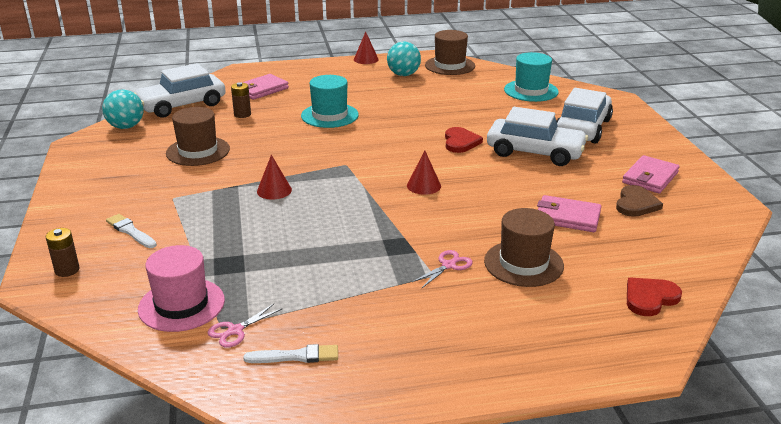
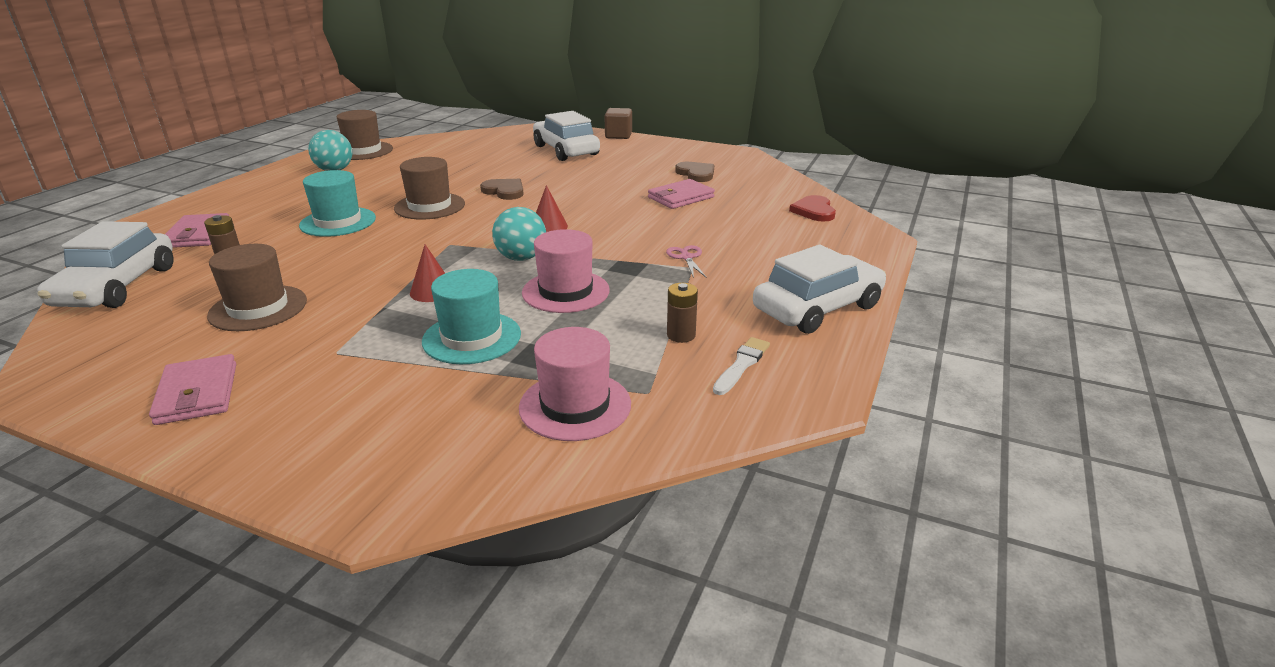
camera: 55 degrees left, 0 degrees up
(67, 270) = (378, 474): brown battery -> brown battery (681, 335)
(126, 127) = (81, 338): turquoise ball -> turquoise ball (521, 258)
(130, 231) = (363, 401): white brush -> none
(235, 330) = (663, 385): pink scissors -> none
(328, 237) = (566, 291): none -> pink hat
(366, 59) = (262, 173): red cone -> none
(460, 142) = (504, 191): red heart -> brown heart
(523, 263) = (721, 231): brown hat -> brown hat (429, 206)
(531, 91) = (474, 143): turquoise hat -> turquoise hat (472, 338)
(535, 152) = (571, 175): white car -> white car (817, 308)
(650, 177) = (669, 158): pink wallet -> pink wallet (197, 394)
(660, 134) = (618, 135): none -> brown cube

